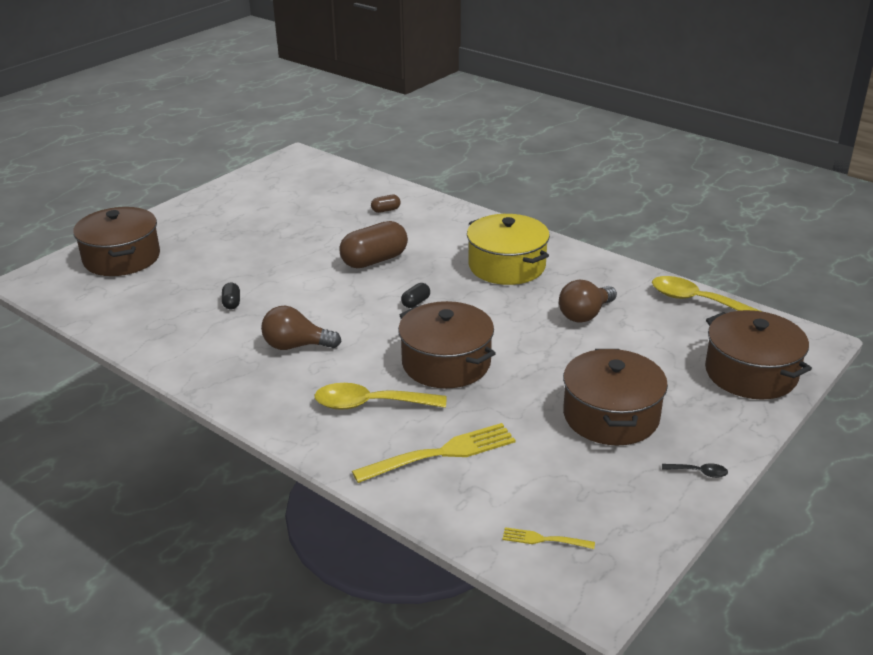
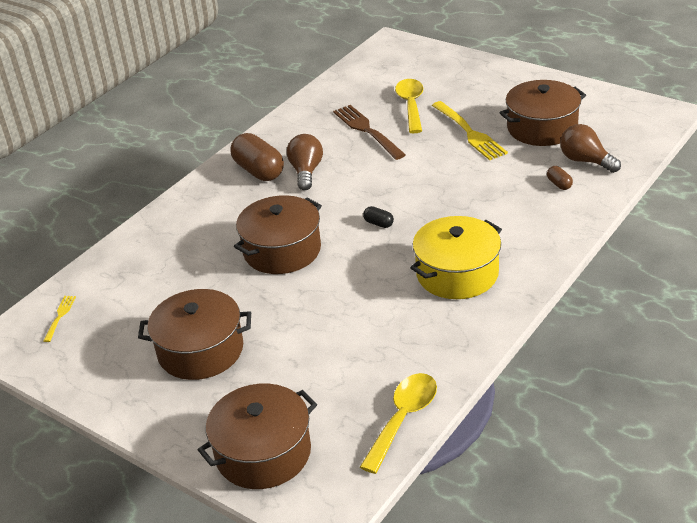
camera: 90 degrees right, 5 degrees up
(122, 258) = (431, 68): brown pot -> brown pot (542, 128)
(231, 303) = (367, 131): black capsule -> brown fork
(371, 404) = (226, 218): yellow spoon -> yellow spoon (411, 105)
(374, 260) = (452, 191): brown capsule -> brown capsule (259, 171)
(440, 454) = (162, 259): yellow fork -> yellow fork (468, 132)
(585, 315) = (367, 332): brown light bulb -> brown light bulb (585, 161)
(699, 472) = (118, 404): black spoon -> none

